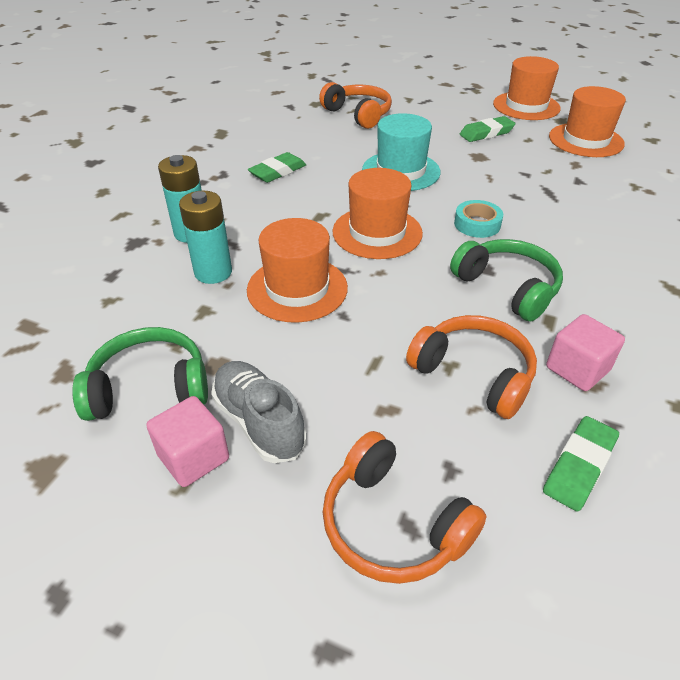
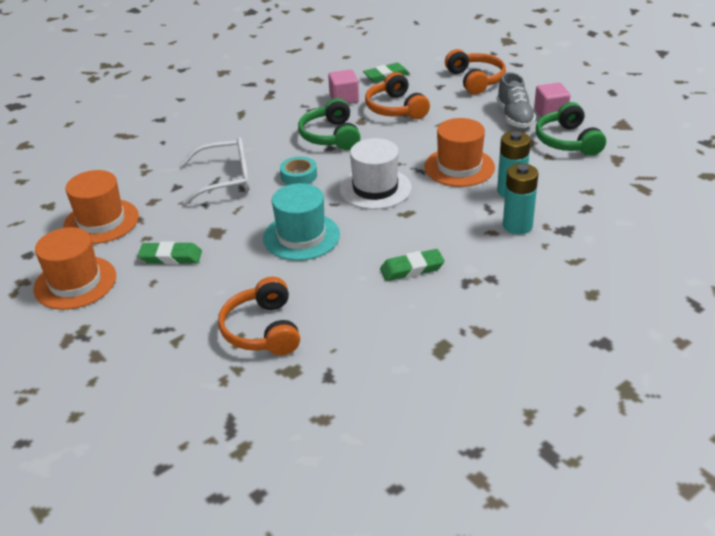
camera: 150 degrees left, 5 degrees down
(149, 387) = (567, 141): green headphones -> green headphones turned 60 degrees clockwise
(377, 232) = (375, 188): orange hat -> white hat
(545, 200) = (226, 179): none -> white glasses

